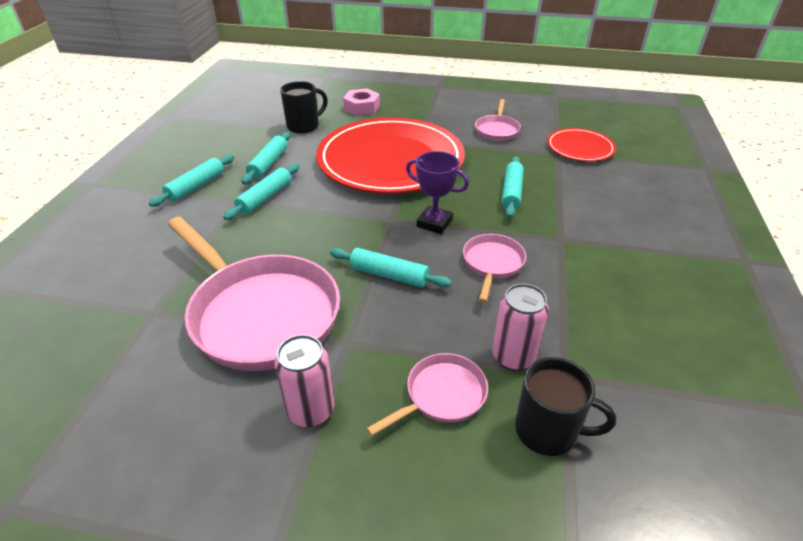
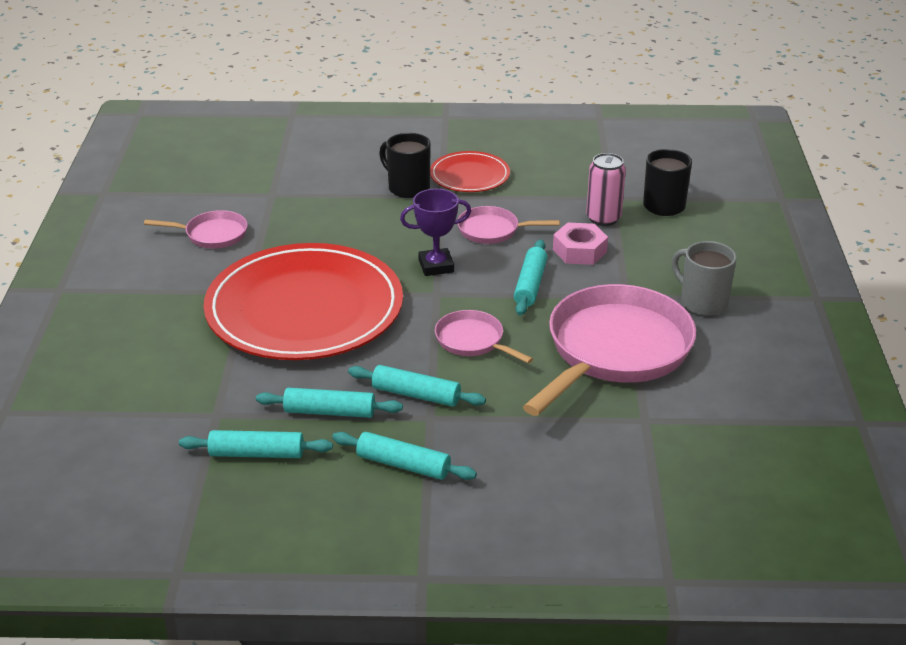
camera: 100 degrees left, 5 degrees down
(304, 126) = (208, 402): black mug -> black mug (407, 188)
(310, 410) = (702, 302): pink can -> grey mug
(362, 107) = (138, 355): pink nut -> pink nut (579, 251)
(434, 223) = (436, 266): purple trophy -> purple trophy turned 60 degrees clockwise
(441, 395) = (656, 247): pink pan -> pink pan (473, 341)
(511, 192) = (364, 222): turquoise rolling pin -> turquoise rolling pin (257, 453)
(580, 148) = (255, 180): red plate -> red plate (469, 175)

